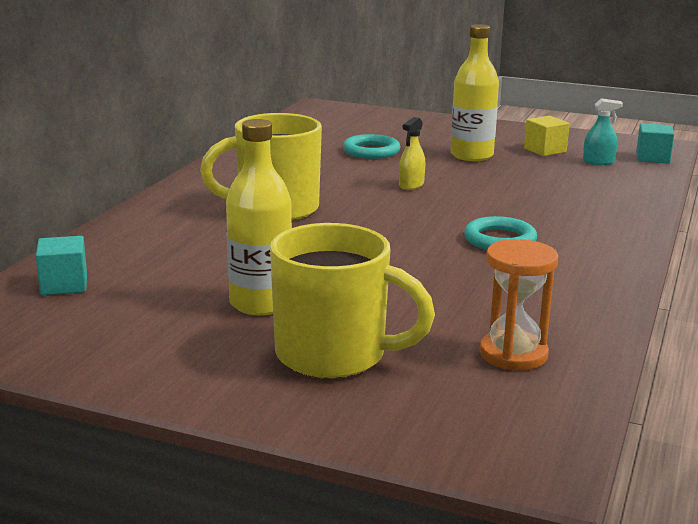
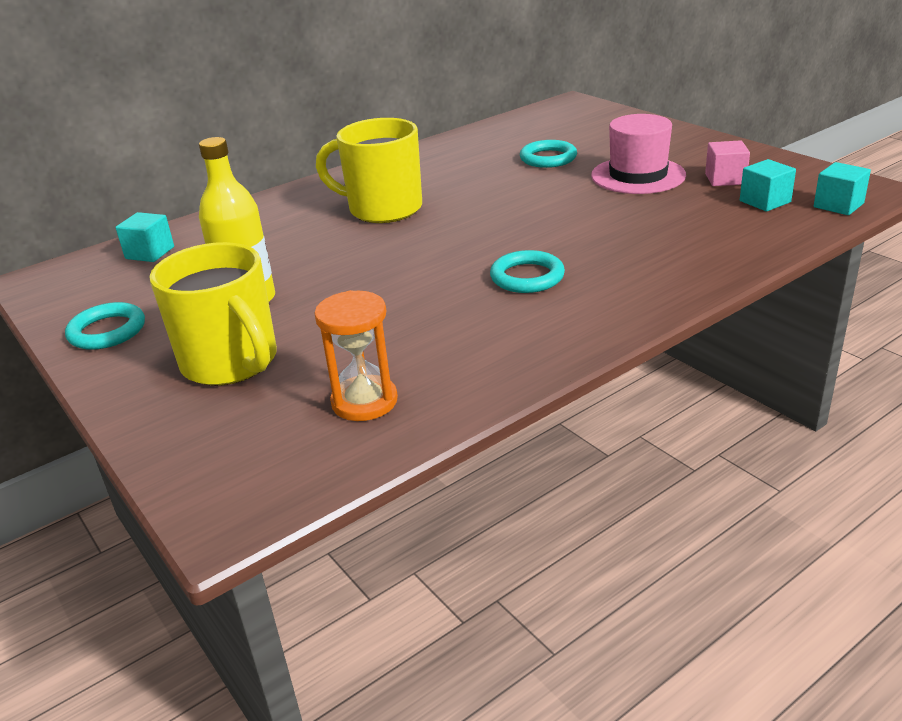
camera: 35 degrees right, 10 degrees up
(140, 361) = (107, 331): none -> turquoise ring
(411, 185) = (532, 201): yellow spray bottle -> none
(471, 155) = (638, 175): yellow bottle -> pink hat
(545, 150) = (725, 179): yellow cube -> pink cube
(598, 162) = (765, 201): turquoise spray bottle -> turquoise cube

